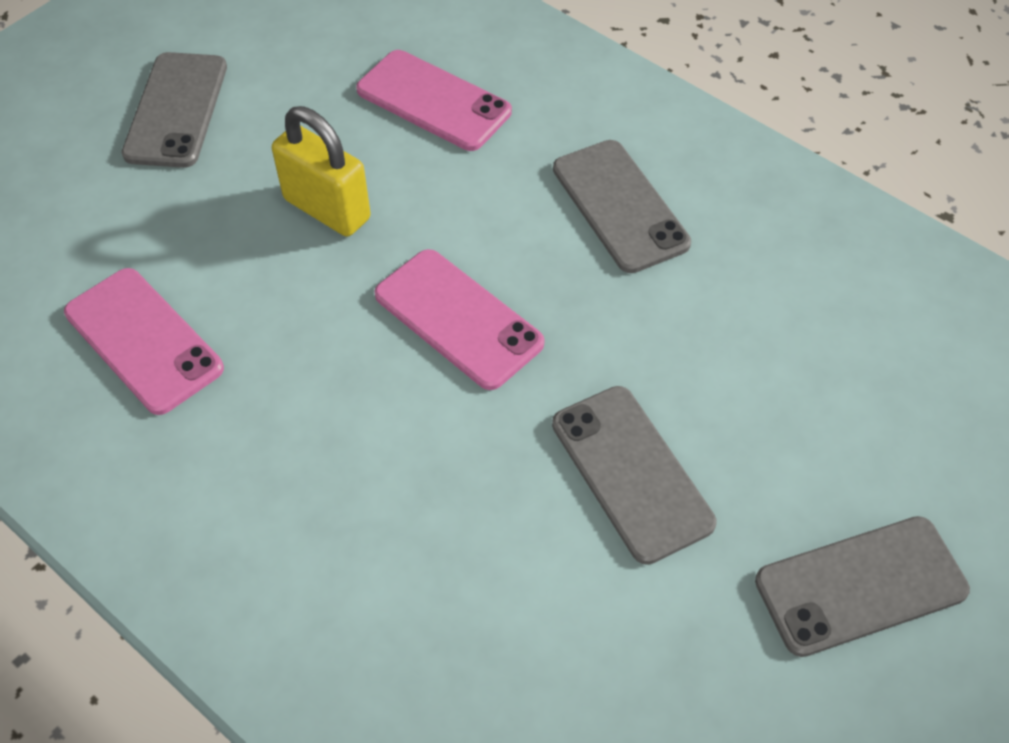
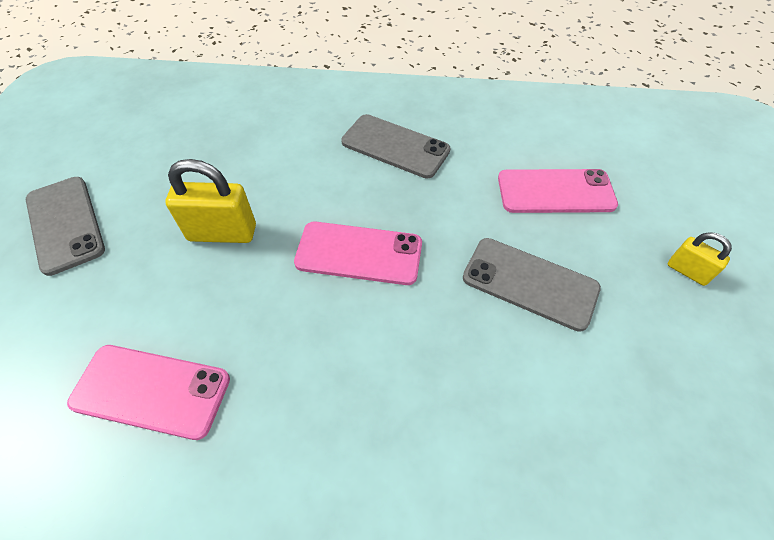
camera: 35 degrees left, 0 degrees up
(433, 101) = (242, 141): pink phone -> pink phone (555, 191)
(860, 586) = (687, 271): grey phone -> yellow padlock

